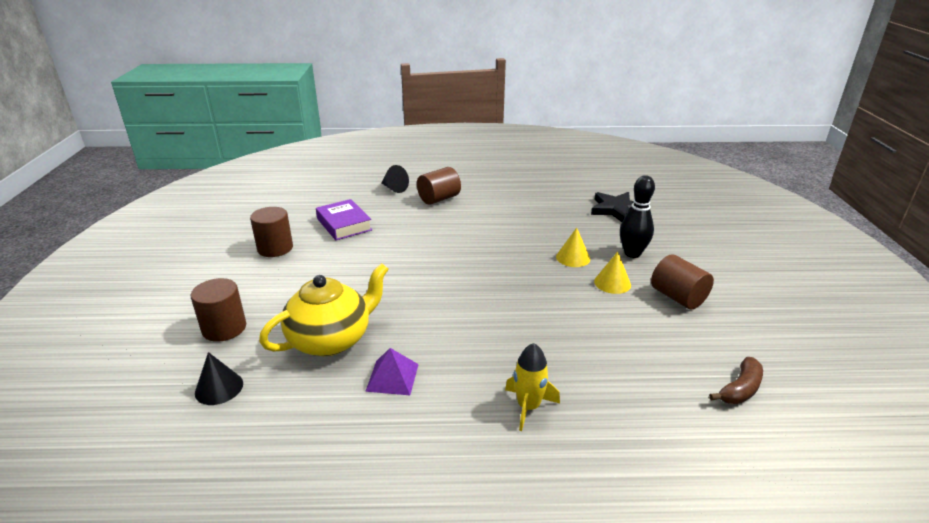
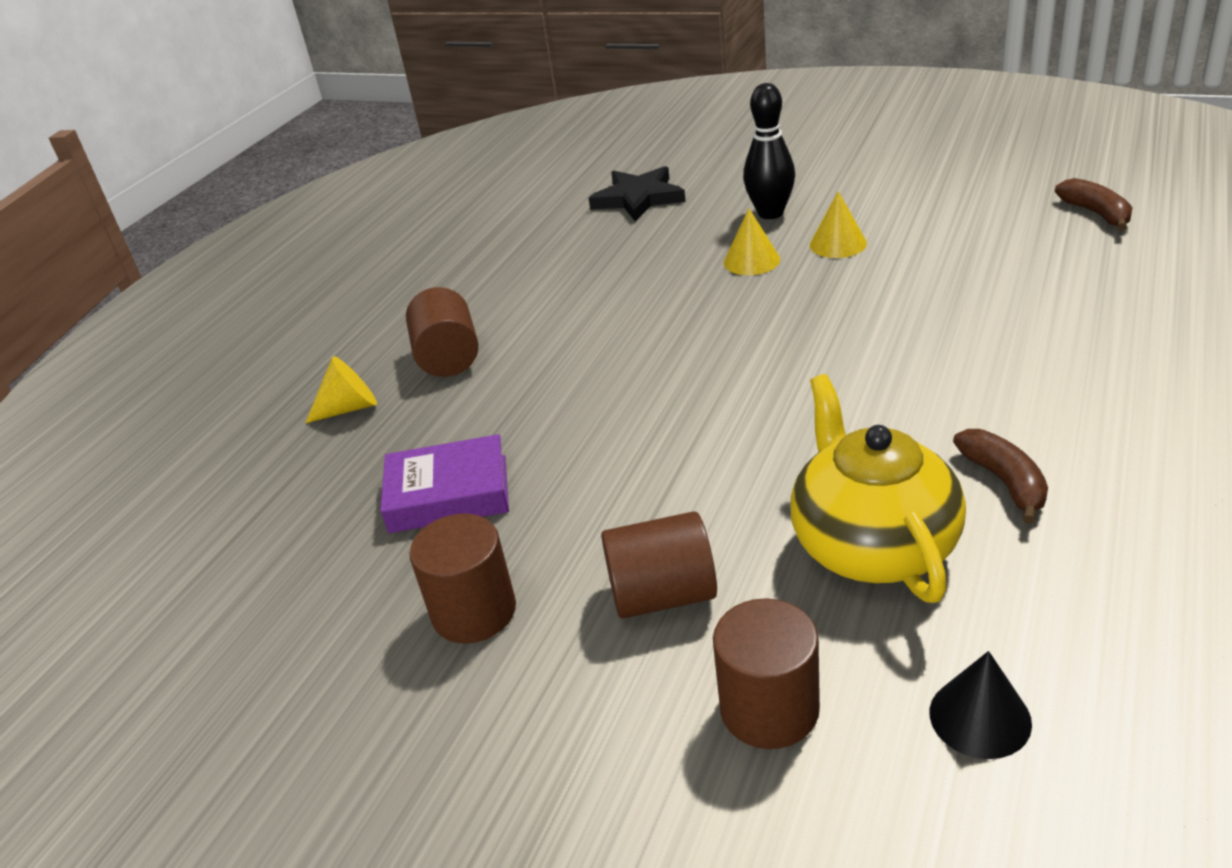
camera: 60 degrees left, 5 degrees up
(392, 377) = (1004, 482): purple pyramid -> brown banana
(394, 188) = (350, 408): black cone -> yellow cone
(528, 407) = (1101, 364): yellow rocket -> none
(677, 297) = (897, 206): brown cylinder -> brown cylinder (662, 595)

